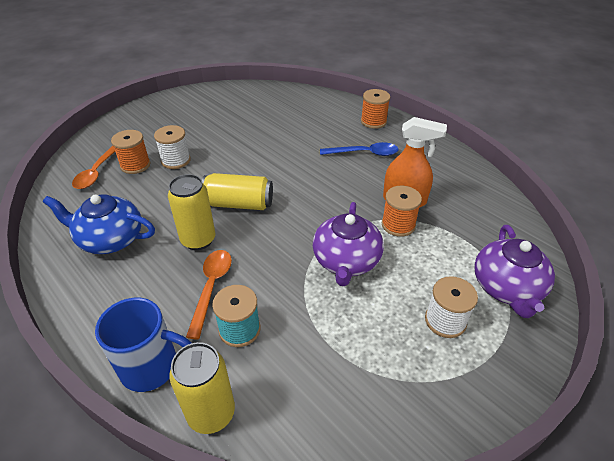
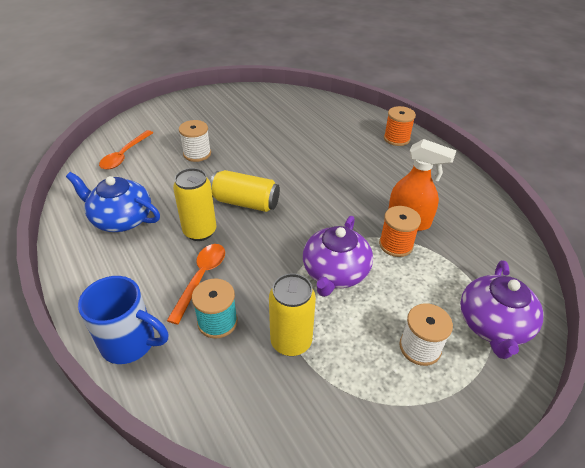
camera: 10 degrees right, 0 degrees up
(135, 165) = (159, 153): orange spool -> none
(211, 413) = (173, 395): yellow can -> yellow can (291, 341)
(364, 153) = (379, 169): blue spoon -> none

